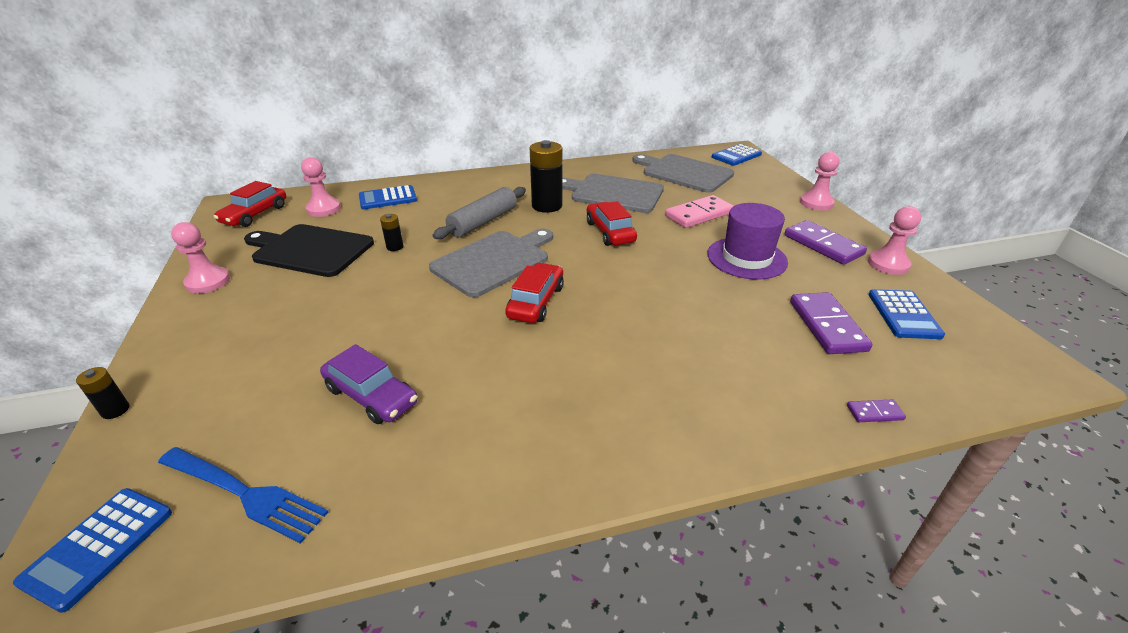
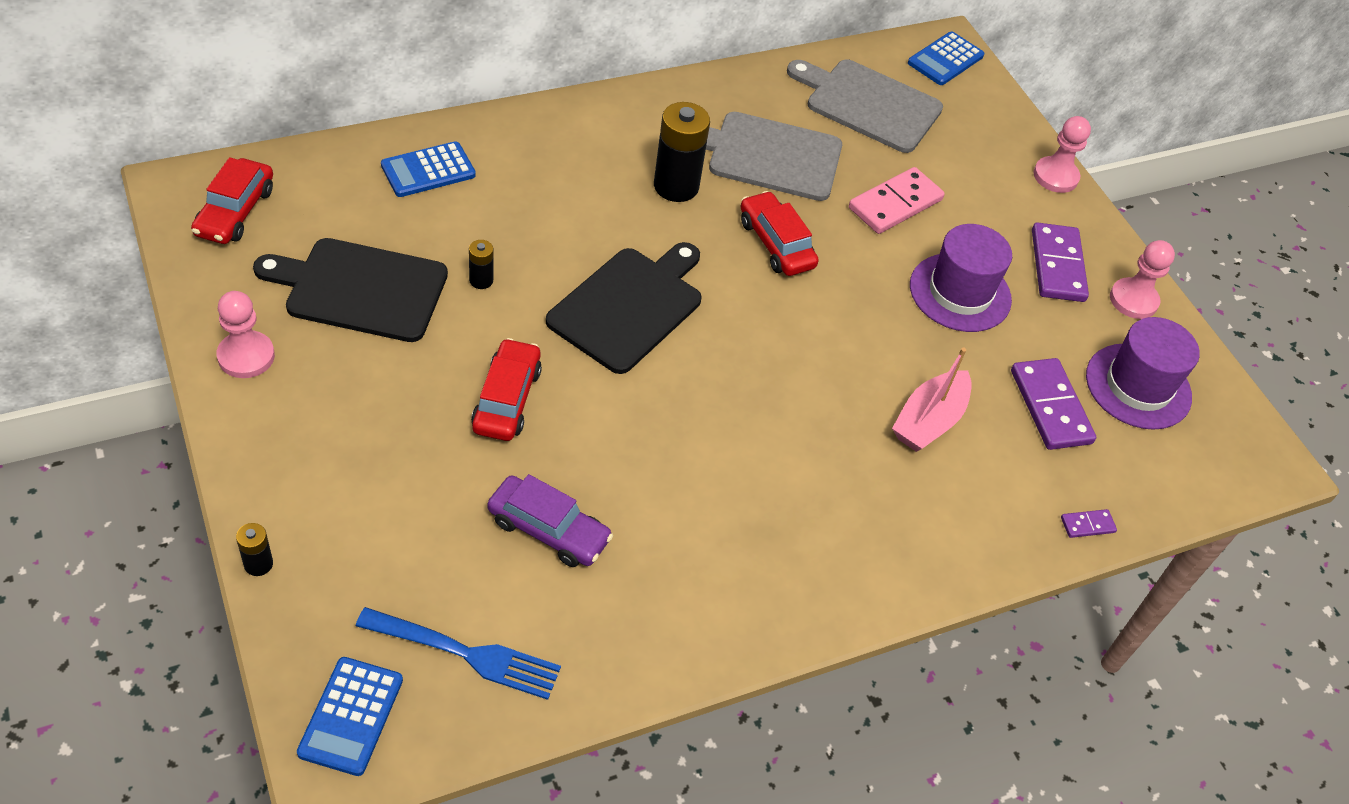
camera: 15 degrees left, 15 degrees up
(323, 209) = (338, 197): pink pawn -> none
(483, 222) = (591, 224): grey rolling pin -> none
(494, 261) = (629, 306): grey cutting board -> black cutting board
(536, 301) = (702, 379): red car -> red car (507, 399)
(720, 332) = (929, 421): none -> pink boat
(823, 245) = (1057, 265): purple domino -> purple domino turned 45 degrees clockwise
(903, 315) = (1138, 386): blue calculator -> purple hat

